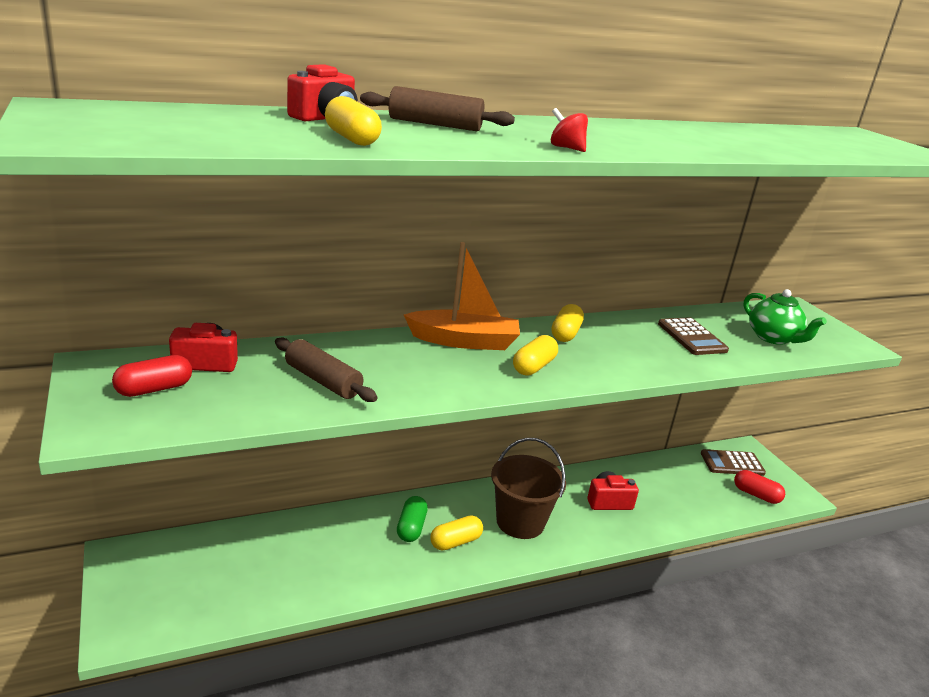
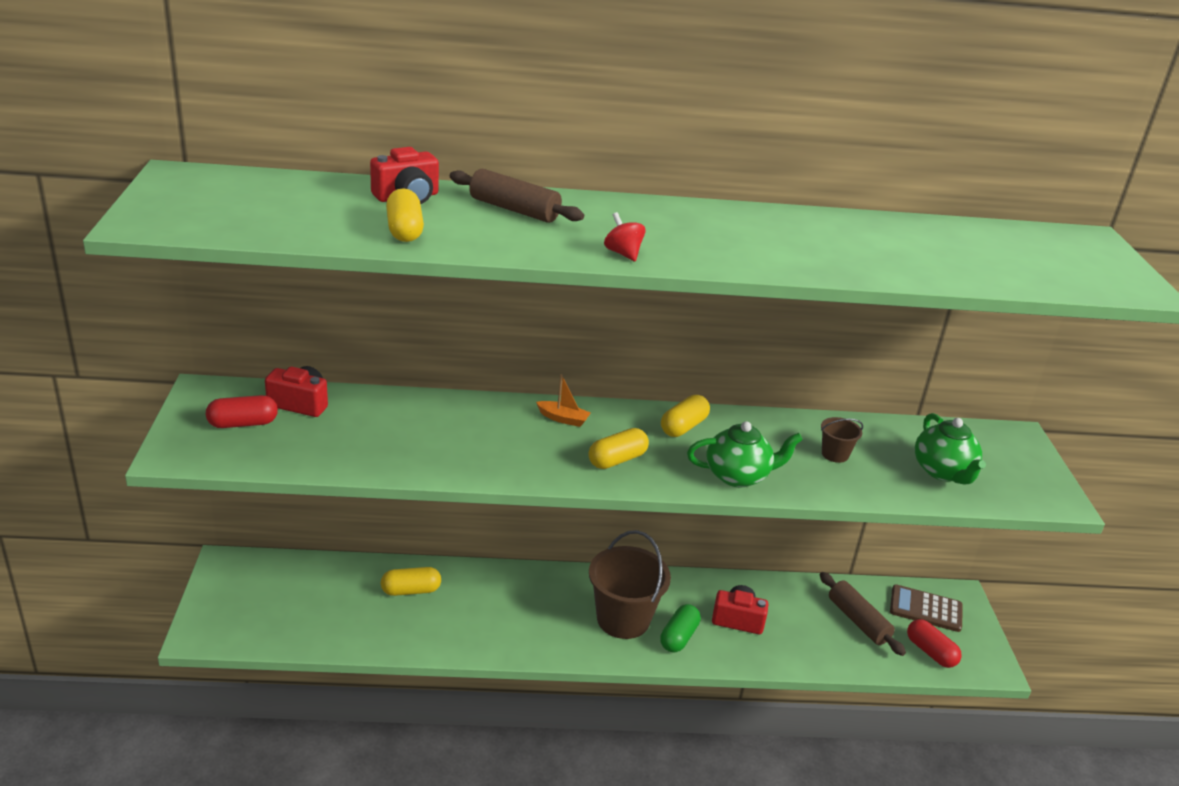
camera: 20 degrees right, 5 degrees up
(323, 381) = (394, 440): brown rolling pin -> brown rolling pin (858, 621)
(411, 527) = (505, 599): green capsule -> green capsule (679, 637)
(455, 542) = (542, 624): yellow capsule -> yellow capsule (411, 590)
(464, 341) = (563, 419): orange boat -> orange boat, size x0.46
(637, 364) = (738, 476): none -> green teapot
(691, 337) = (835, 454): brown calculator -> brown bucket

